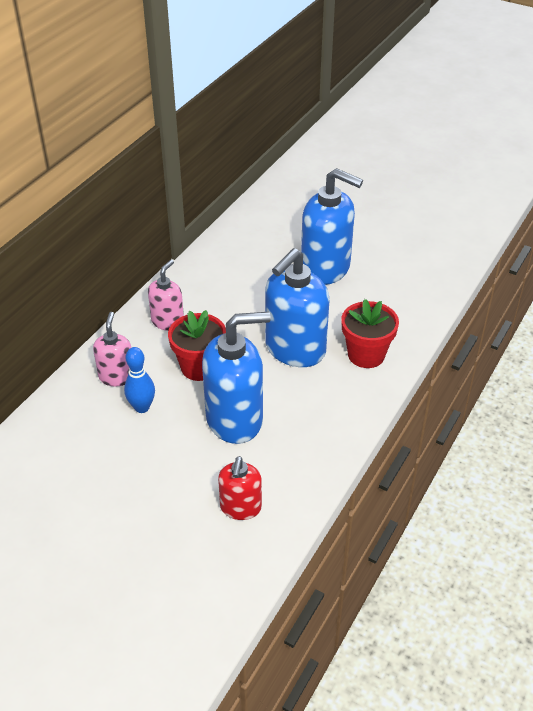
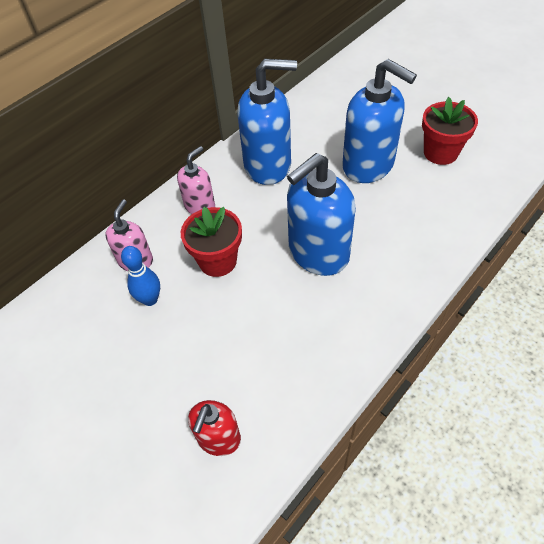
camera: 15 degrees right, 10 degrees up
(235, 419) = (238, 327): blue soap dispenser -> blue soap dispenser (268, 165)
(366, 355) = (391, 269): red flower pot -> red flower pot (440, 153)

